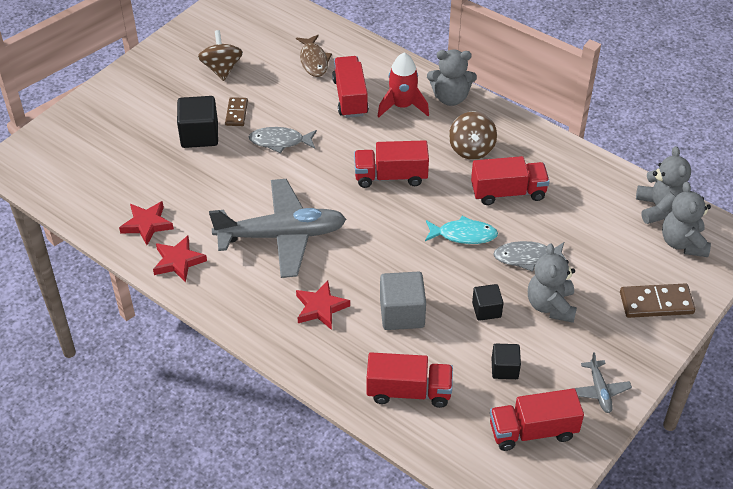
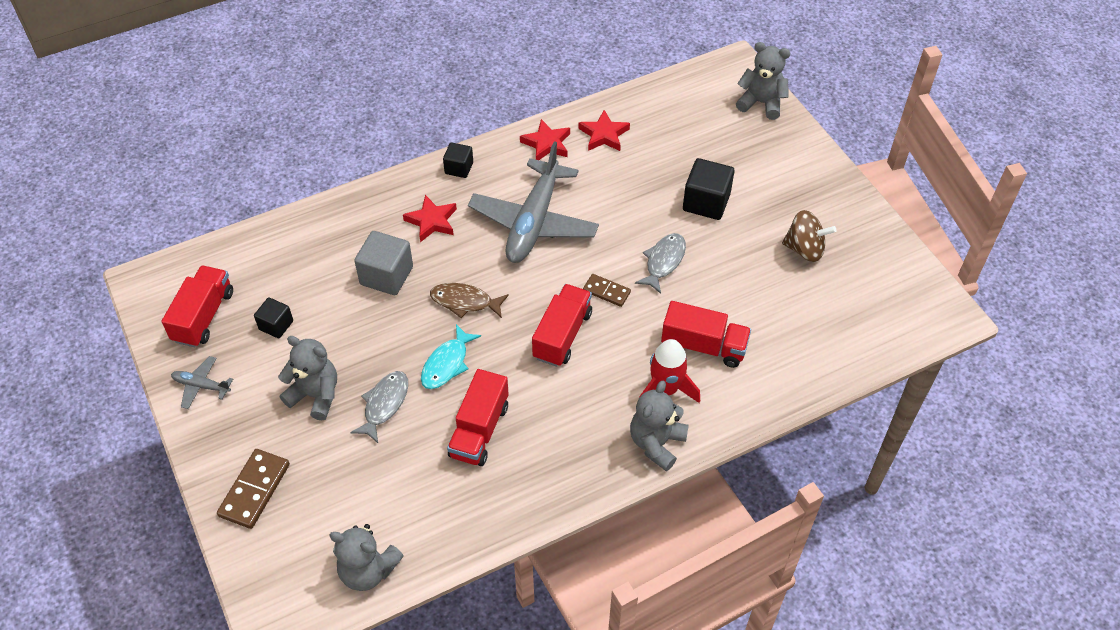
camera: 115 degrees right, 5 degrees up
(236, 113) = (725, 240): brown domino -> brown domino (606, 291)
(314, 61) = (783, 335): brown fish -> brown fish (465, 302)
(409, 391) = (304, 248): red truck -> none
(471, 149) = (562, 426): brown spinning top -> none
(486, 310) = (346, 341): black cube -> black cube (459, 168)
(683, 243) = (307, 564): grey teddy bear -> grey teddy bear (761, 103)

